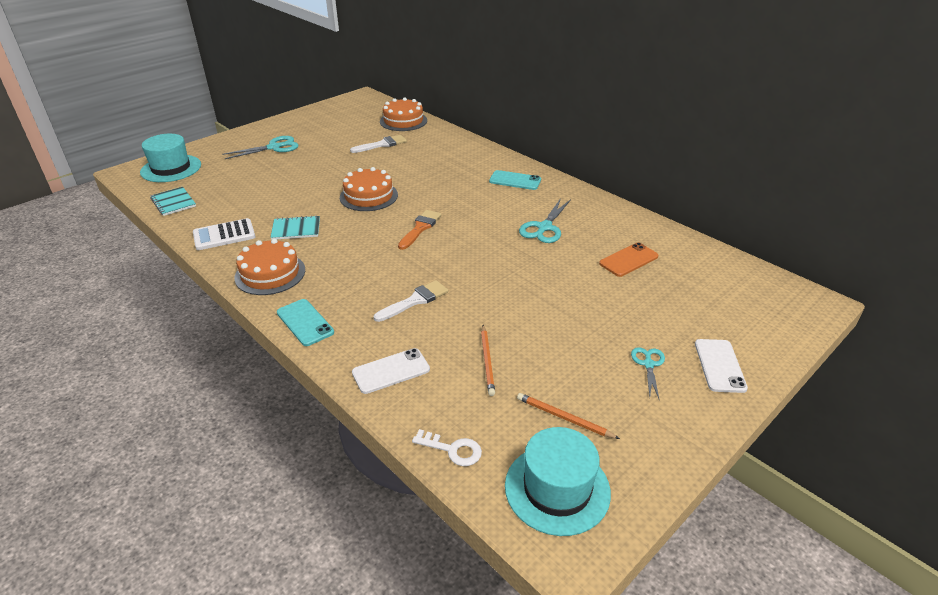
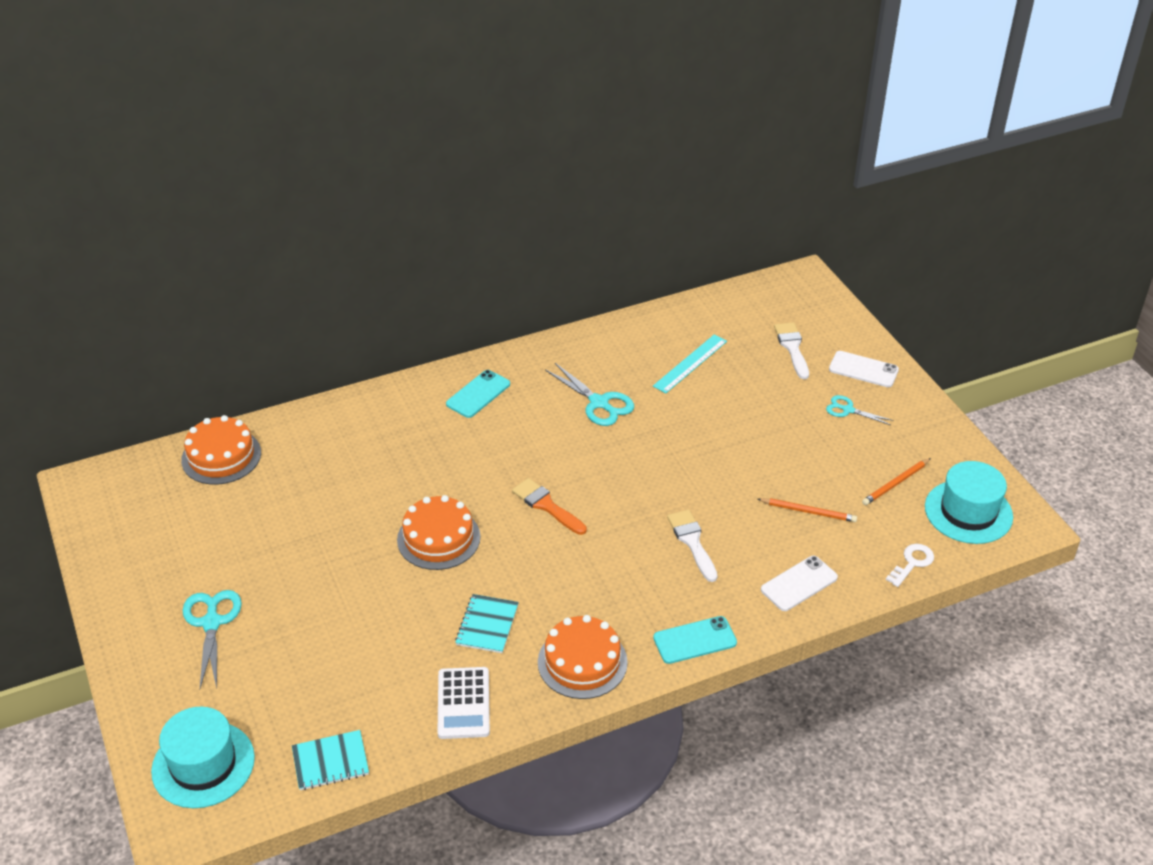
camera: 70 degrees left, 5 degrees up
(382, 144) = (289, 496): white brush -> white brush (792, 348)
(391, 371) = (799, 584): white phone -> white phone turned 60 degrees clockwise
(628, 260) = (690, 363): orange phone -> turquoise ruler

